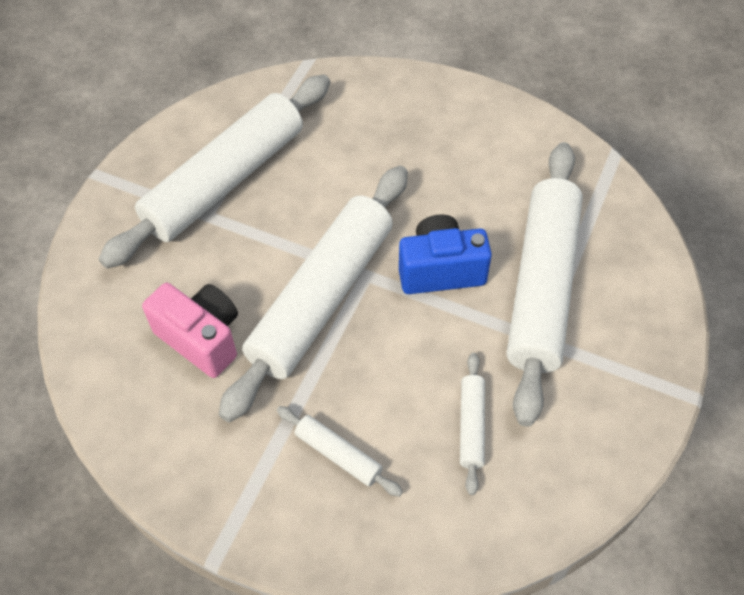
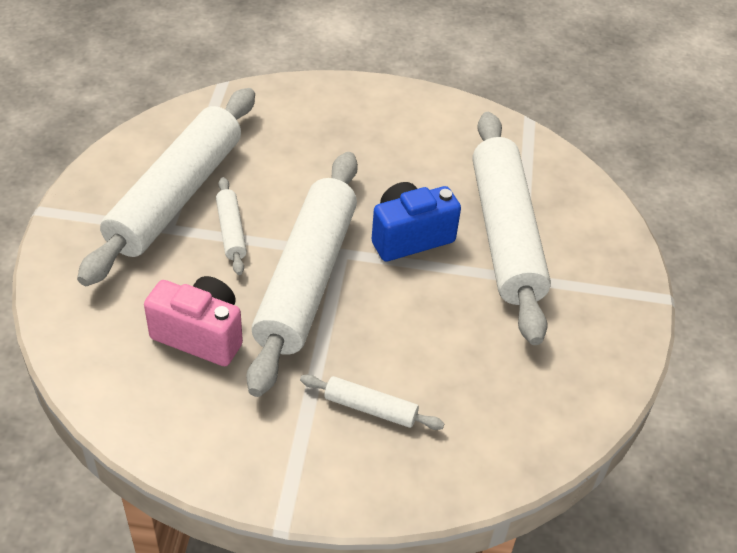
camera: 20 degrees left, 10 degrees down
(471, 426) = (484, 359): white rolling pin -> white rolling pin (231, 231)

